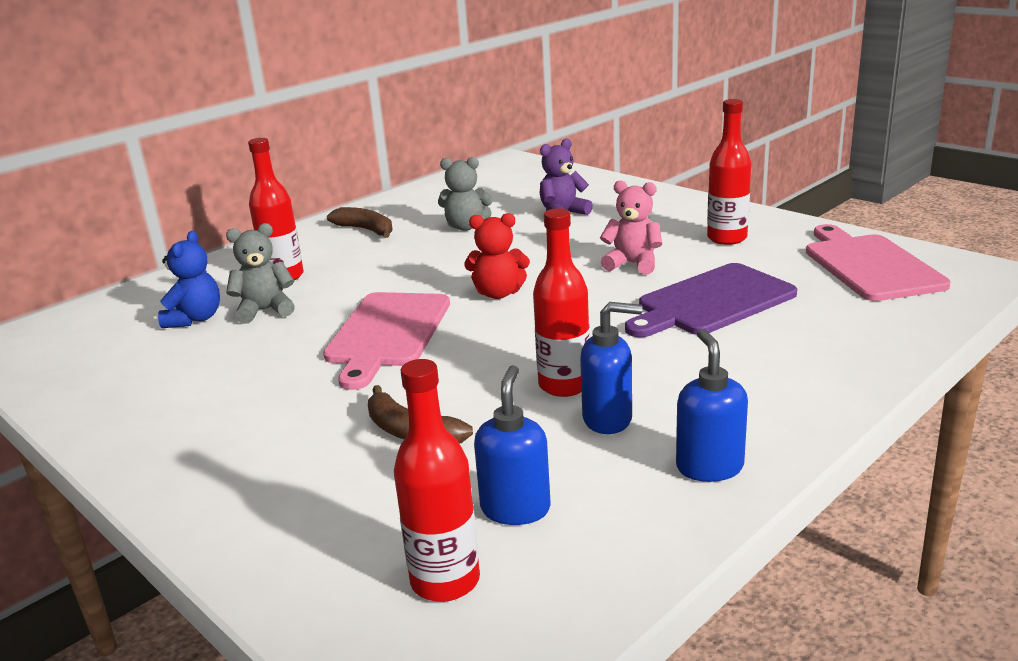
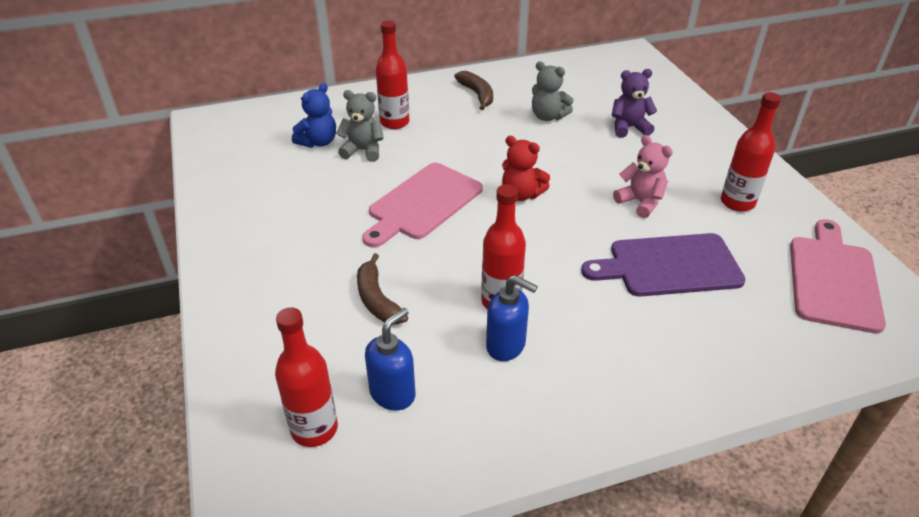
camera: 25 degrees right, 15 degrees up
(709, 467) = (539, 420): blue soap dispenser -> none

